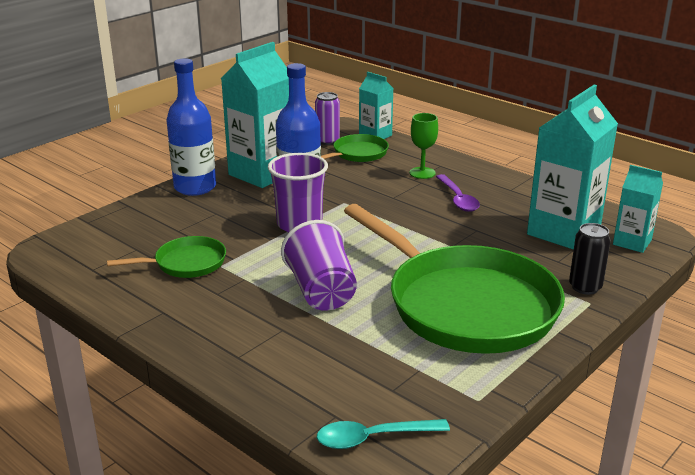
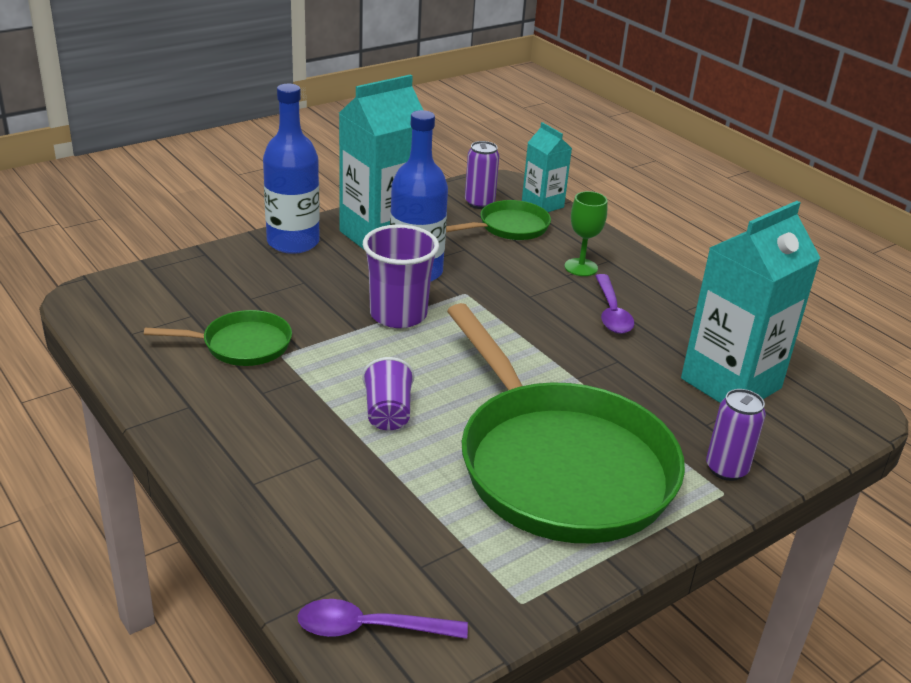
camera: 10 degrees right, 5 degrees up
(321, 291) = (388, 413): purple cup -> purple cup, size x0.63
(373, 438) = (370, 628): turquoise spoon -> purple spoon
(585, 287) = (726, 469): black can -> purple can
(632, 242) = (817, 415): turquoise carton -> none

